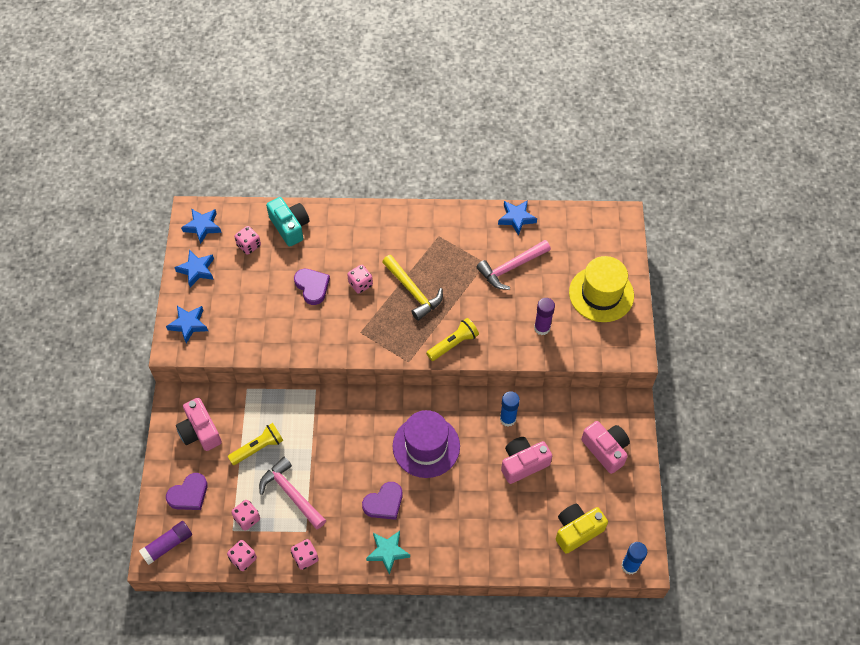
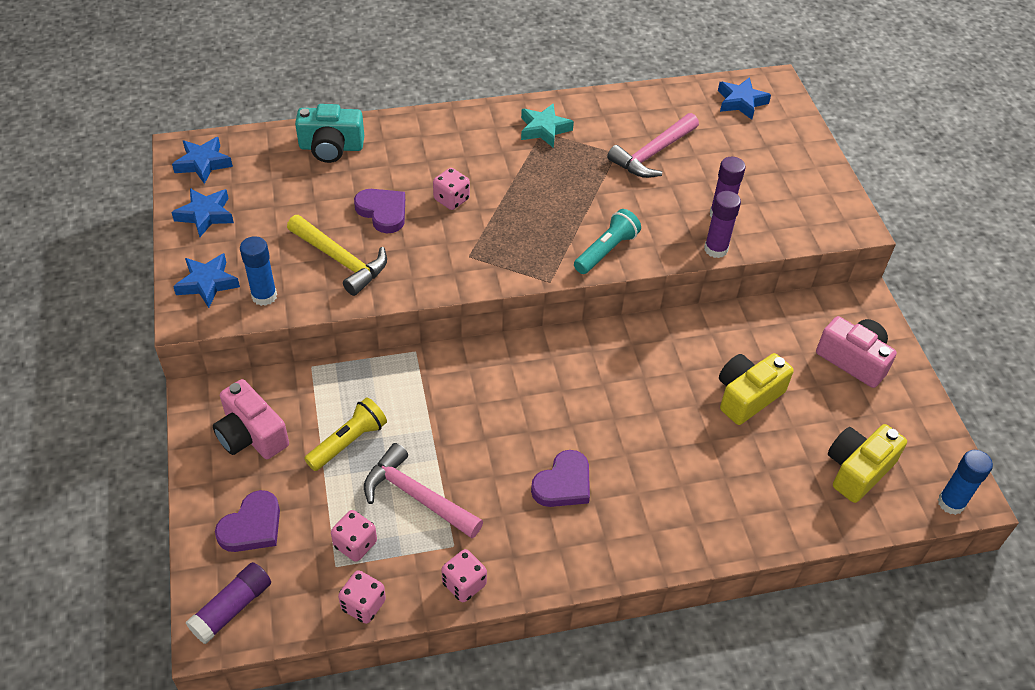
camera: 15 degrees left, 10 degrees down
(249, 245) = (277, 176): pink dice -> none
(290, 226) = (331, 147): turquoise camera -> turquoise camera turned 135 degrees clockwise
(387, 552) = (590, 551): turquoise star -> turquoise star (544, 129)
(413, 291) = (528, 198): yellow hammer -> yellow hammer (340, 260)
(426, 446) = (601, 397): purple hat -> none
(453, 344) = (606, 251): yellow flashlight -> turquoise flashlight
(508, 419) = (704, 344): blue glue stick -> blue glue stick (264, 296)
(516, 218) = (639, 100): blue star -> blue star (741, 102)
(523, 463) = (747, 396): pink camera -> yellow camera
(528, 355) = (715, 249): none -> purple glue stick
(601, 294) = (783, 166): yellow hat -> none

